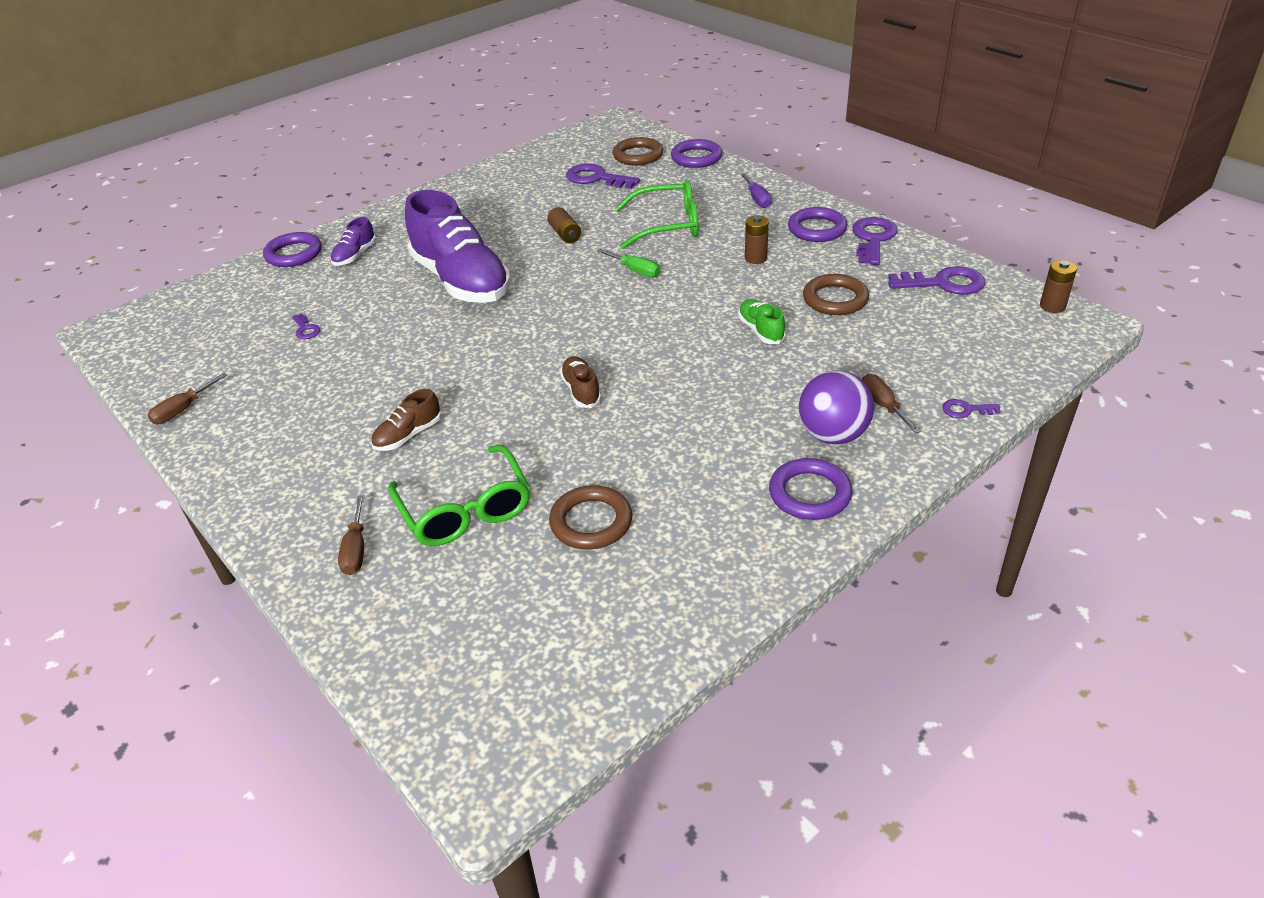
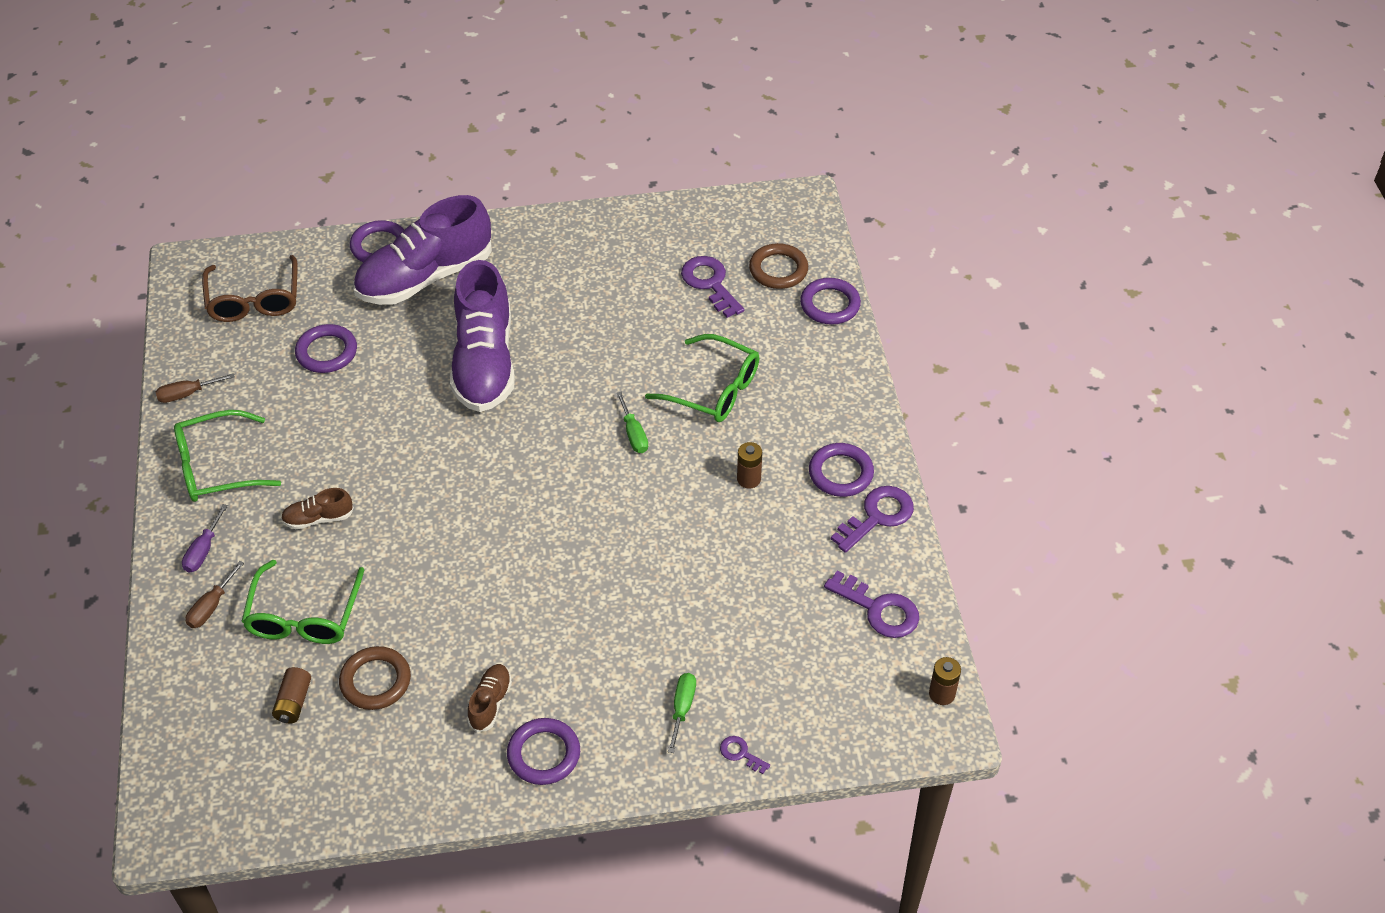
camera: 30 degrees right, 10 degrees up
(199, 325) = (254, 300): none -> brown glasses
(263, 446) = (217, 467): none -> green glasses
(306, 329) = (327, 352): purple key -> purple ring
(355, 255) = (425, 277): purple shoe -> purple shoe, size x2.36
(565, 234) = (616, 350): brown battery -> brown battery (293, 702)
(581, 391) = (473, 549): brown shoe -> brown shoe (490, 703)
(757, 199) = (828, 400): purple screwdriver -> purple screwdriver (203, 550)
(760, 330) = (668, 569): green shoe -> none
(833, 435) = (615, 712): purple ball -> none
(835, 299) = (765, 570): brown ring -> none
(883, 405) = (682, 708): brown screwdriver -> green screwdriver

